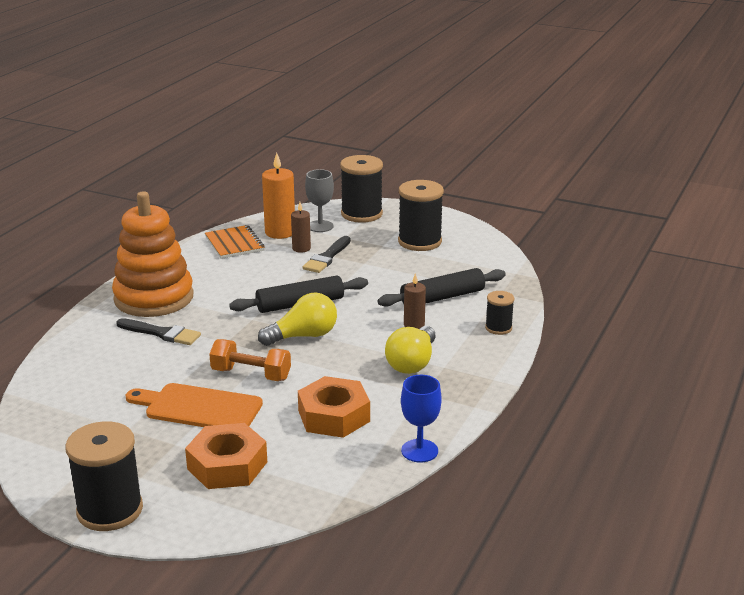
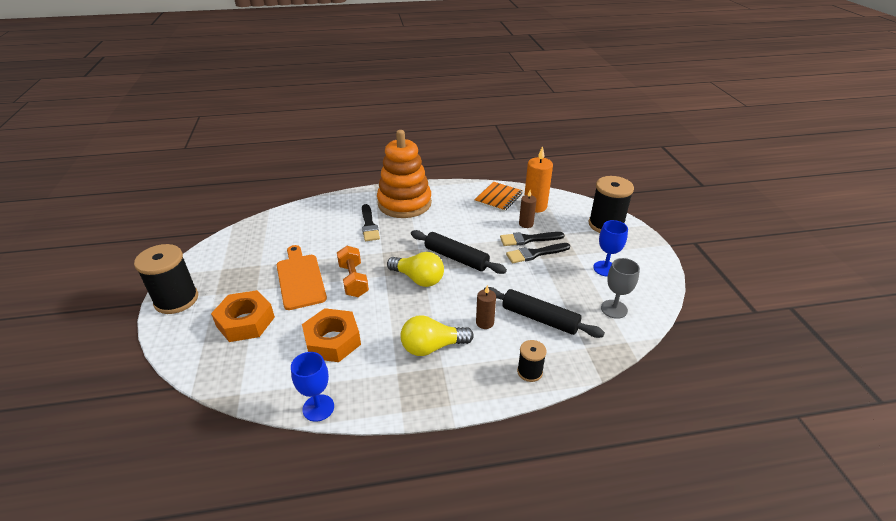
camera: 55 degrees right, 10 degrees up
(320, 226) = (564, 217): grey goblet -> grey goblet (614, 309)
(353, 263) = (535, 254): none -> black brush
(419, 242) = (605, 268): black spool -> blue goblet

